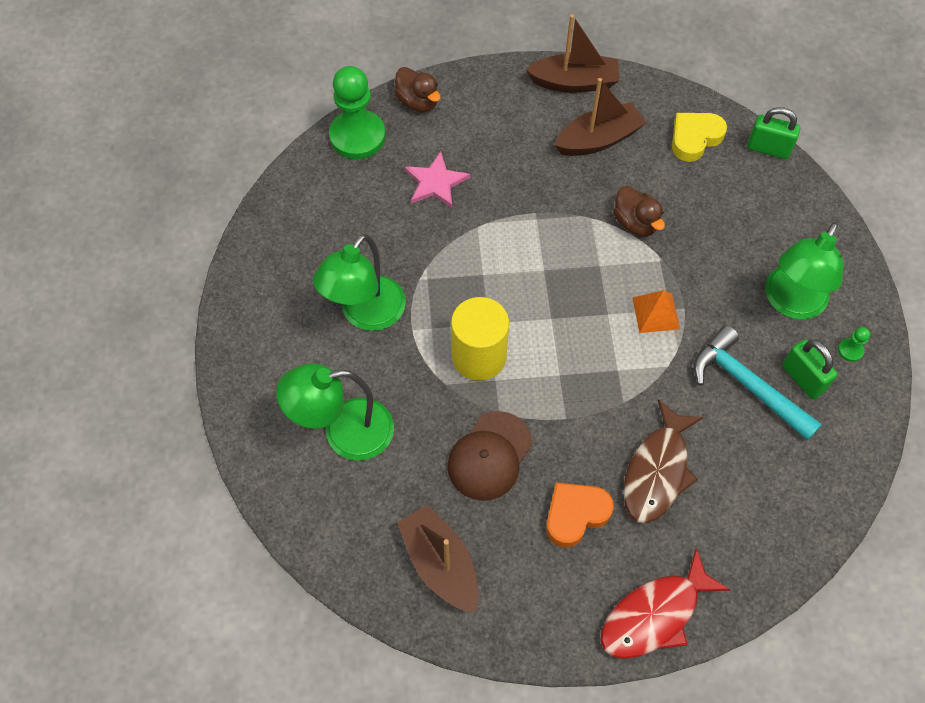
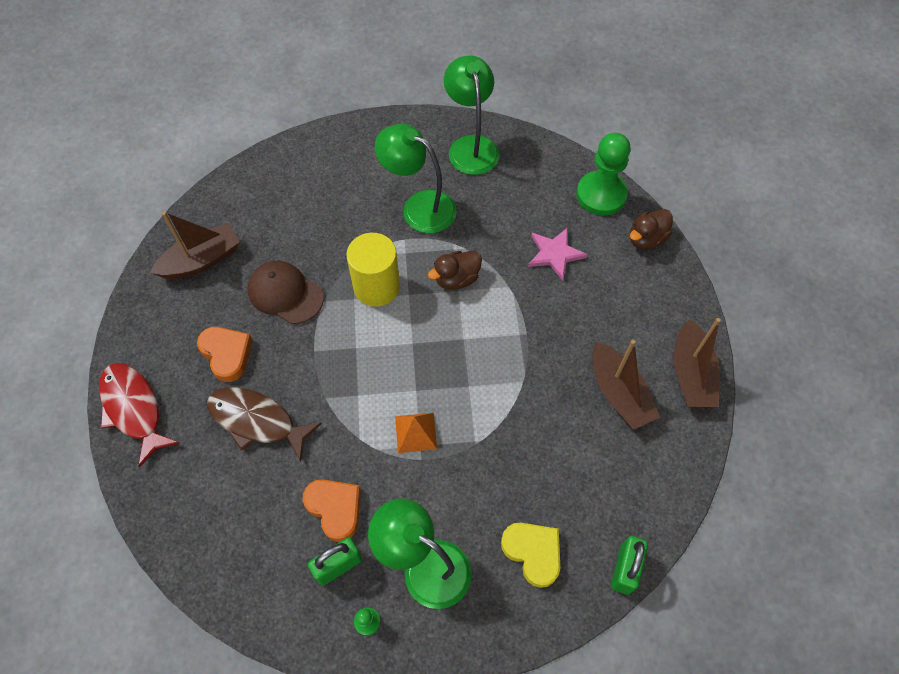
camera: 90 degrees right, 0 degrees up
(344, 432) = (315, 197): green lamp -> green lamp (471, 146)
(635, 223) = (518, 421): brown duck -> brown duck (456, 279)
(695, 138) = (631, 489): yellow heart -> yellow heart (533, 553)
(746, 384) = (335, 509): turquoise hammer -> orange heart

